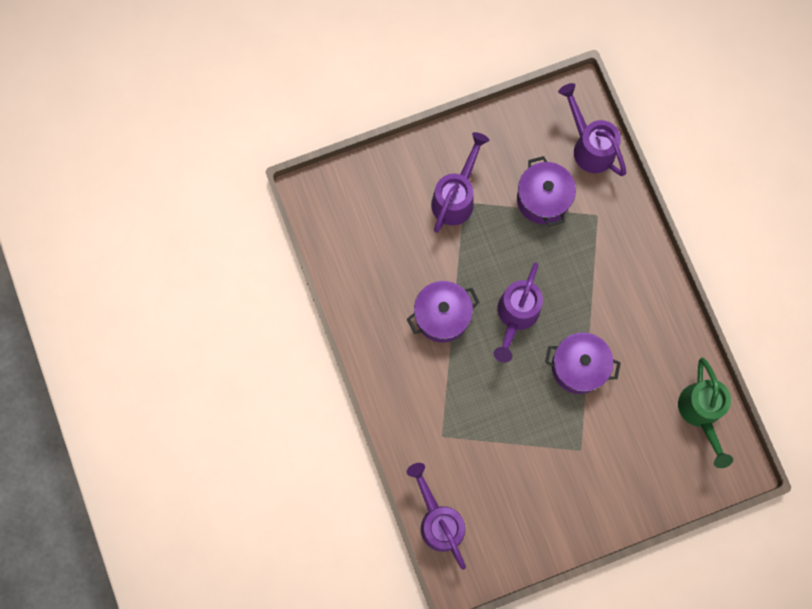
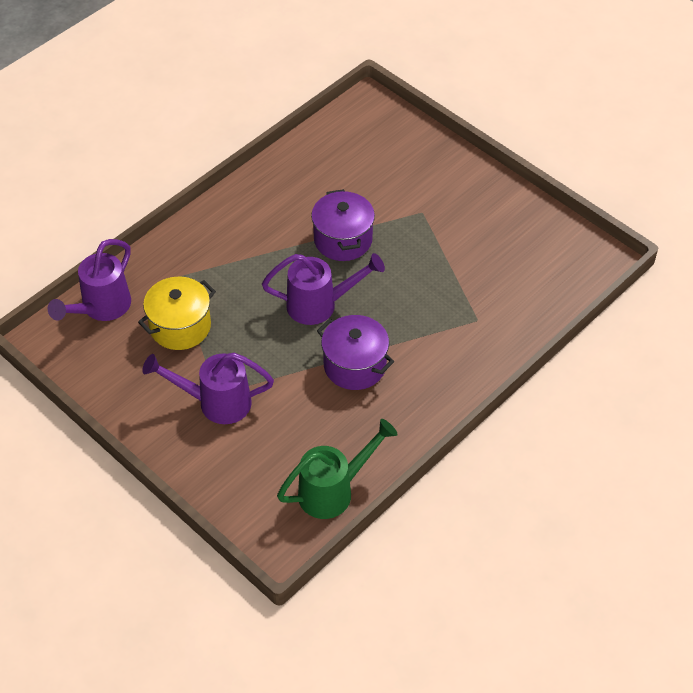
camera: 115 degrees left, 25 degrees down
(438, 520) = (559, 293): purple watering can -> none
(543, 199) = (180, 326): purple pot -> yellow pot
(701, 414) = (335, 141): green watering can -> green watering can (334, 490)

